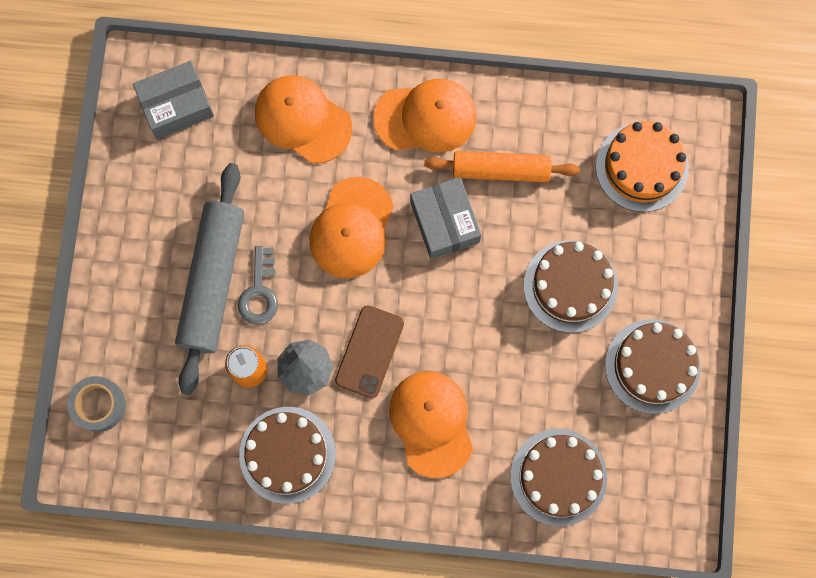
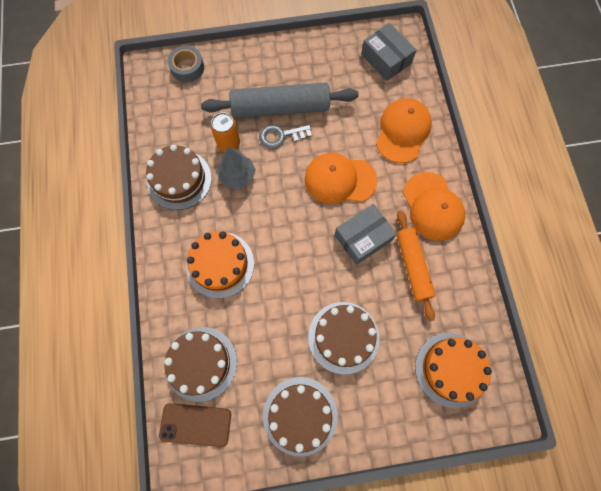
camera: 75 degrees right, 5 degrees down
(369, 351) = (259, 212): brown phone -> brown phone (195, 424)
(431, 423) = (220, 264): orange cap -> orange cake

